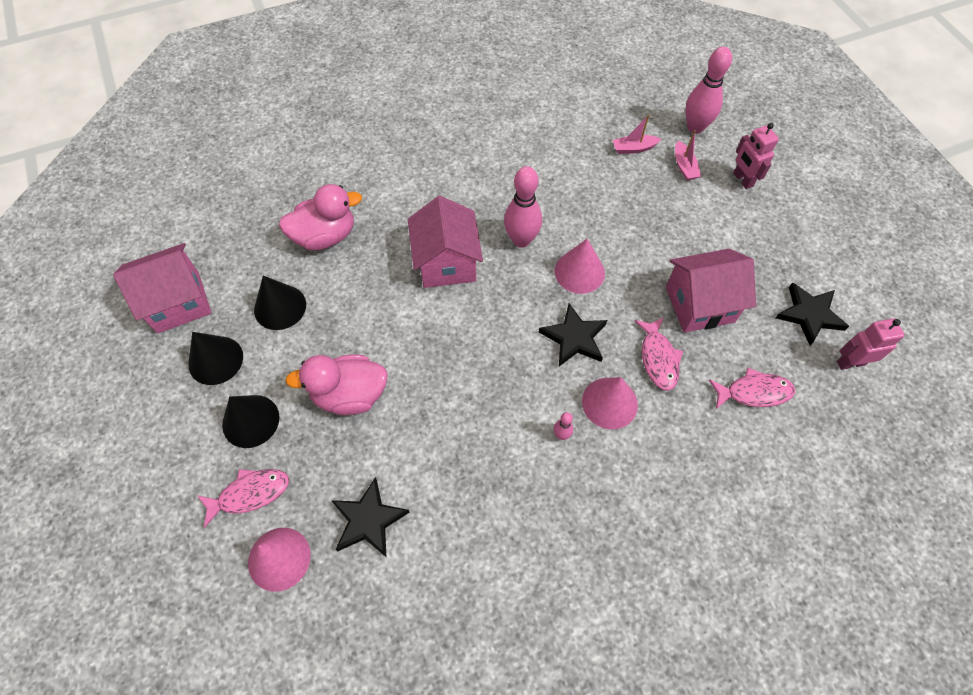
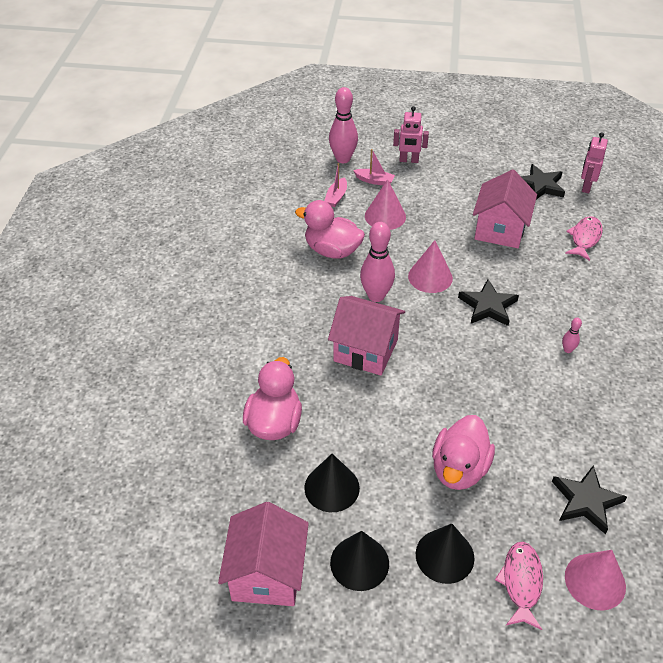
camera: 60 degrees left, 15 degrees down
(556, 180) = (332, 250): none -> pink duck
(609, 403) = (554, 312): pink cone -> pink cone (385, 216)
(658, 358) = (532, 270): pink fish -> none

